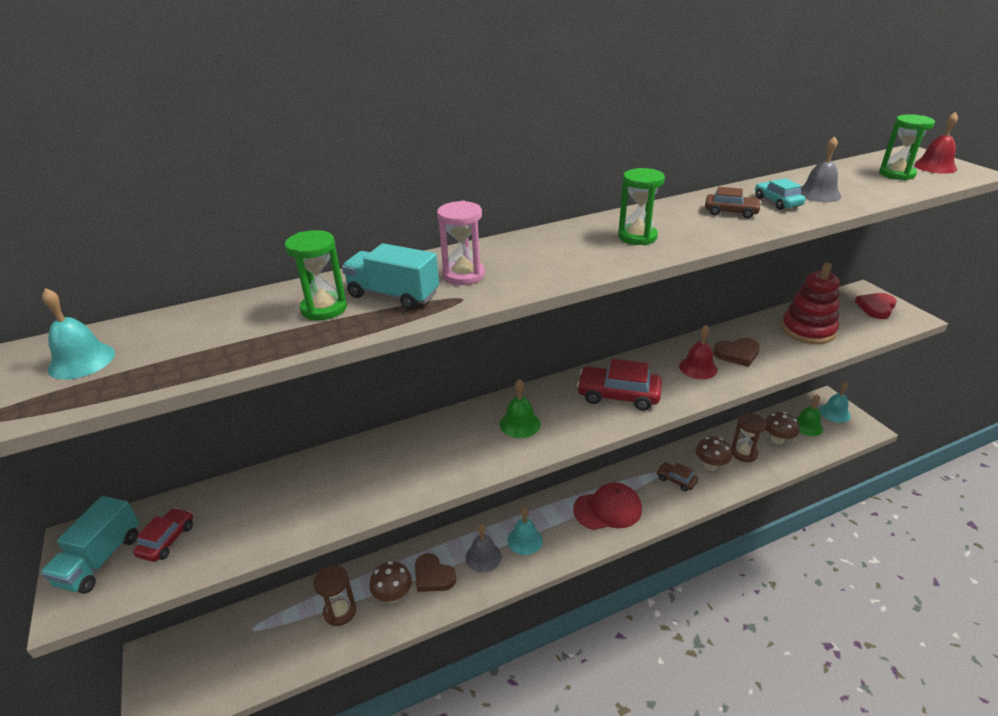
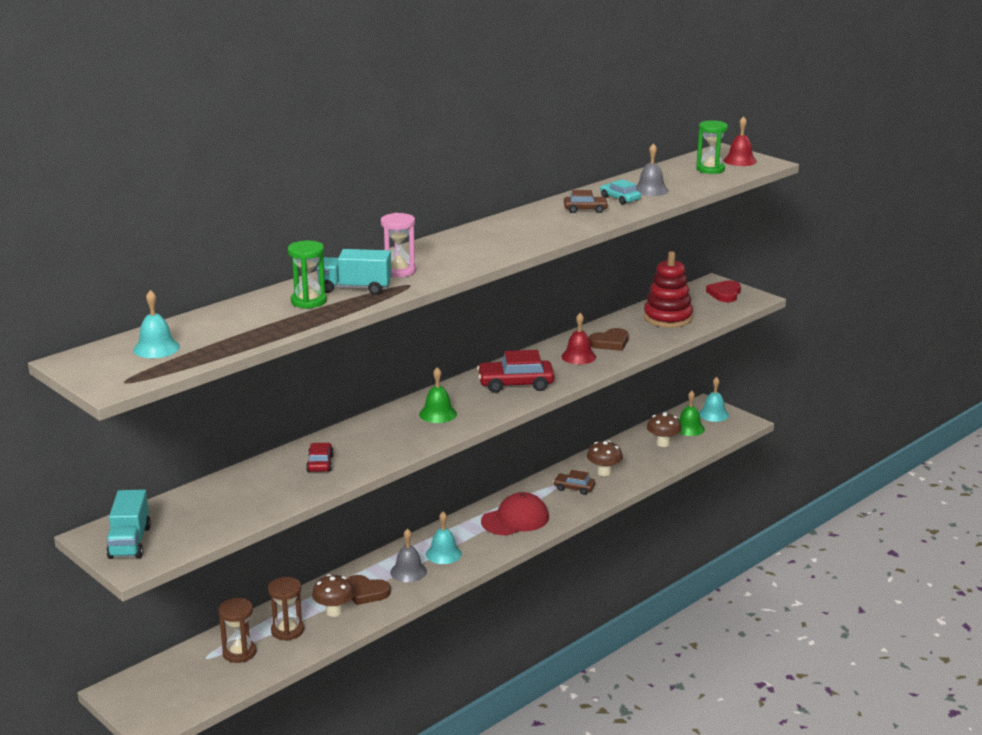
camera: 20 degrees left, 10 degrees down
(167, 540) = (178, 523): red car -> red car (320, 463)
(637, 237) = (519, 234): green hourglass -> none
(743, 453) = (633, 458): brown hourglass -> brown hourglass (239, 653)

